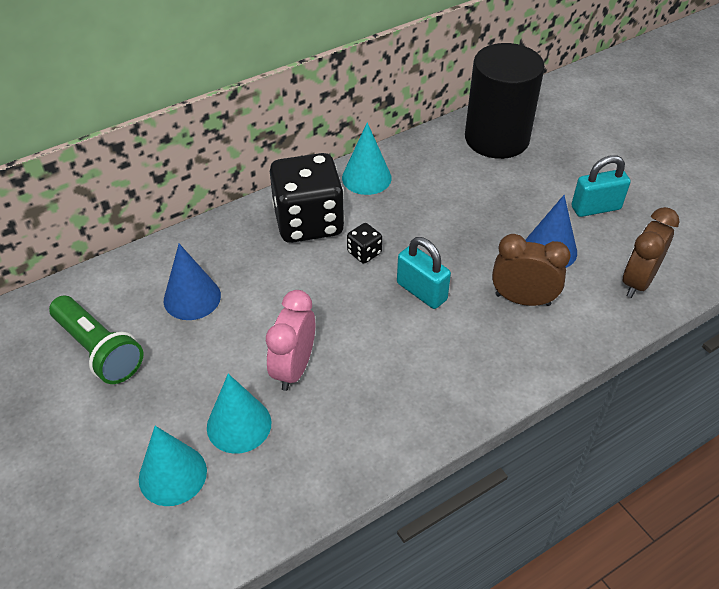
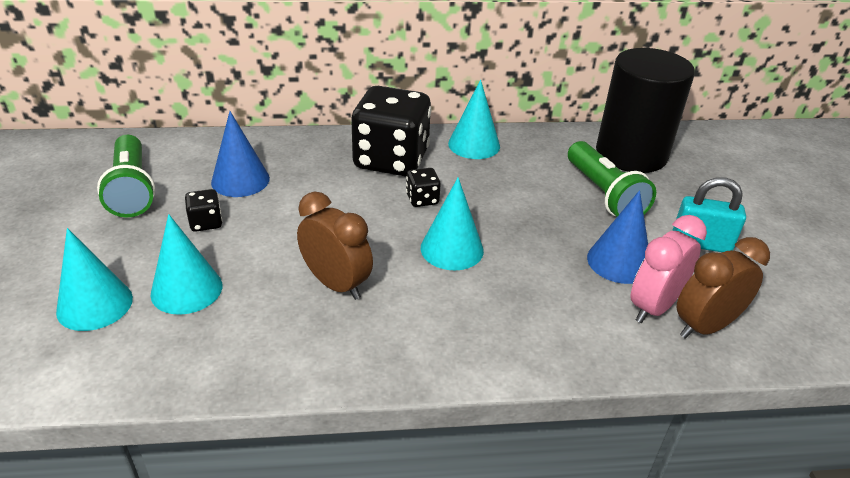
camera: 25 degrees right, 10 degrees down
(199, 354) = (206, 223): none -> black dice
(294, 368) = (276, 265): pink clock -> pink clock (653, 307)
(421, 291) = (452, 249): turquoise padlock -> turquoise cone
(501, 189) = (604, 194): none -> green flashlight
(522, 299) = (554, 294): brown clock -> brown clock (336, 284)

